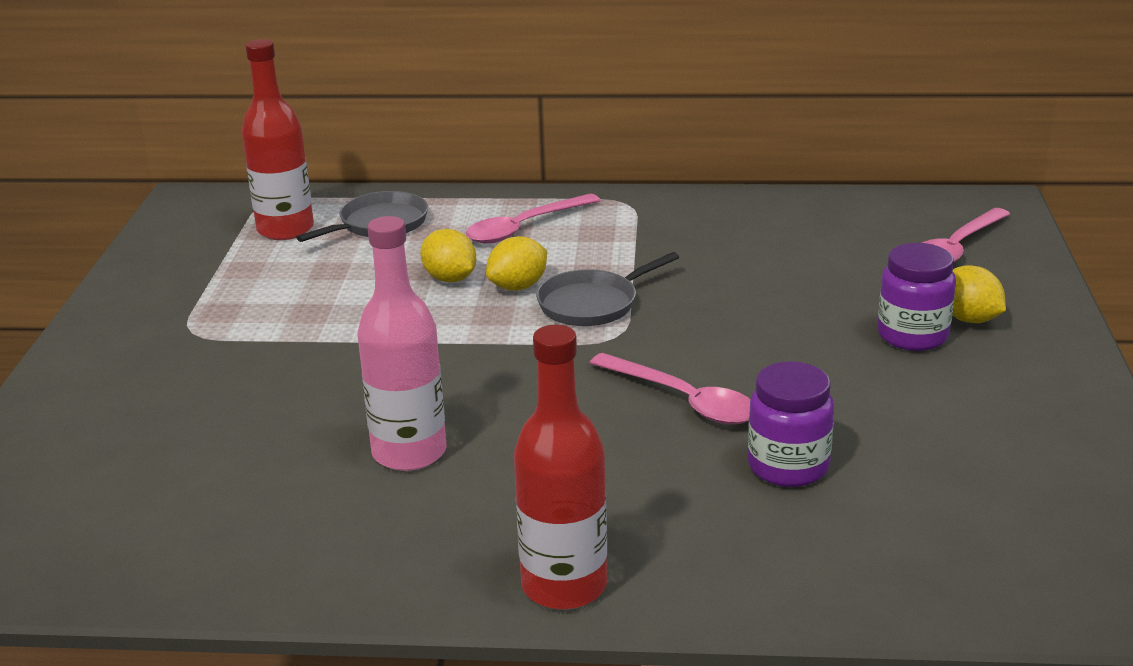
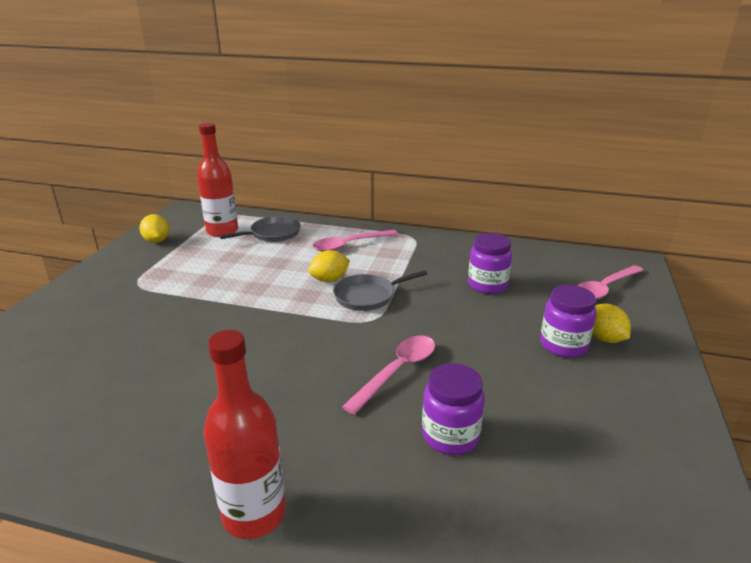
camera: 10 degrees right, 0 degrees up
(409, 452) = (209, 383): pink bottle -> none
(450, 279) = (294, 270): yellow lemon -> yellow lemon (157, 241)
(683, 400) = (397, 371): pink spoon -> pink spoon turned 105 degrees counterclockwise
(775, 265) = (487, 285): none -> purple jar

